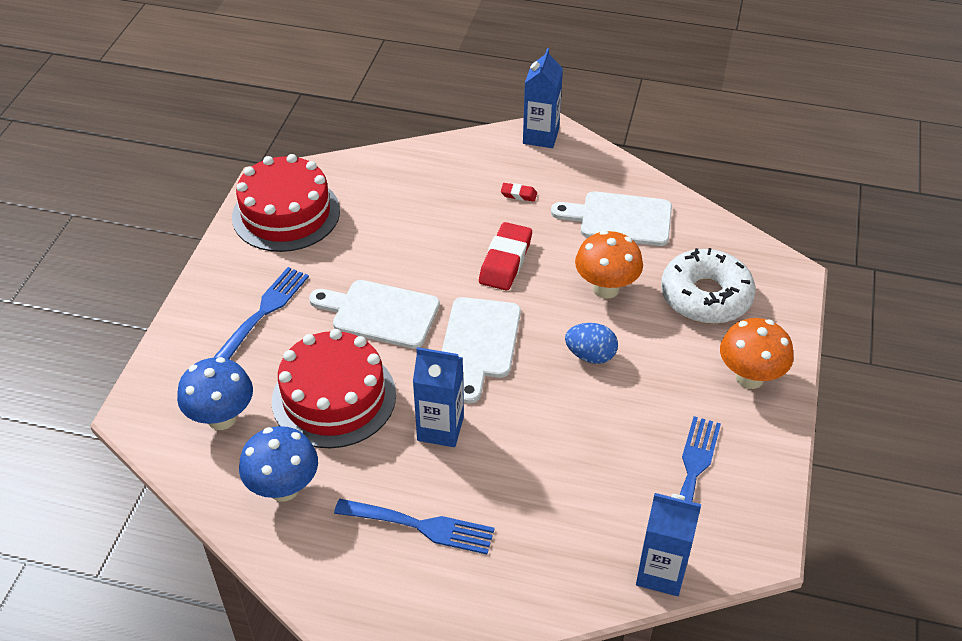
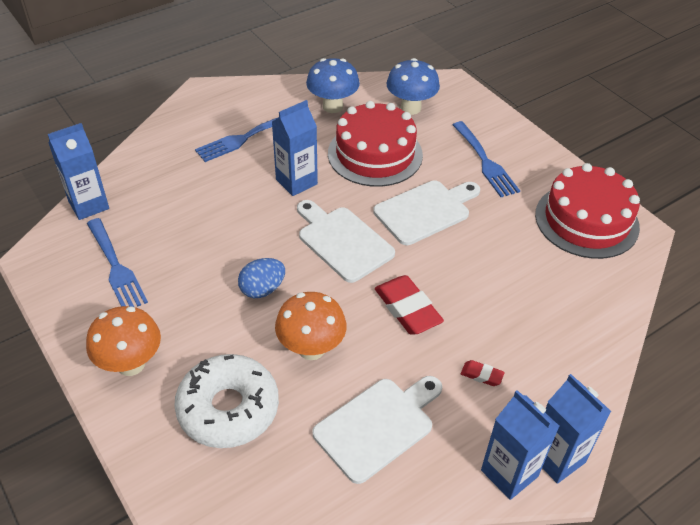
camera: 130 degrees right, 0 degrees up
(518, 194) = (481, 375): red eraser -> red eraser turned 60 degrees clockwise
(576, 149) = (509, 473): none -> blue carton

